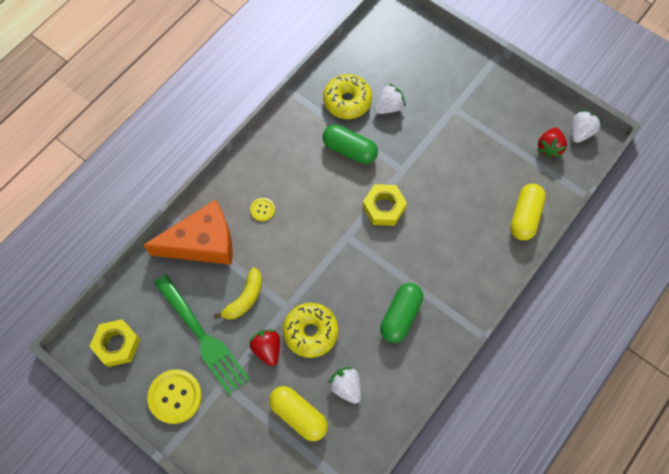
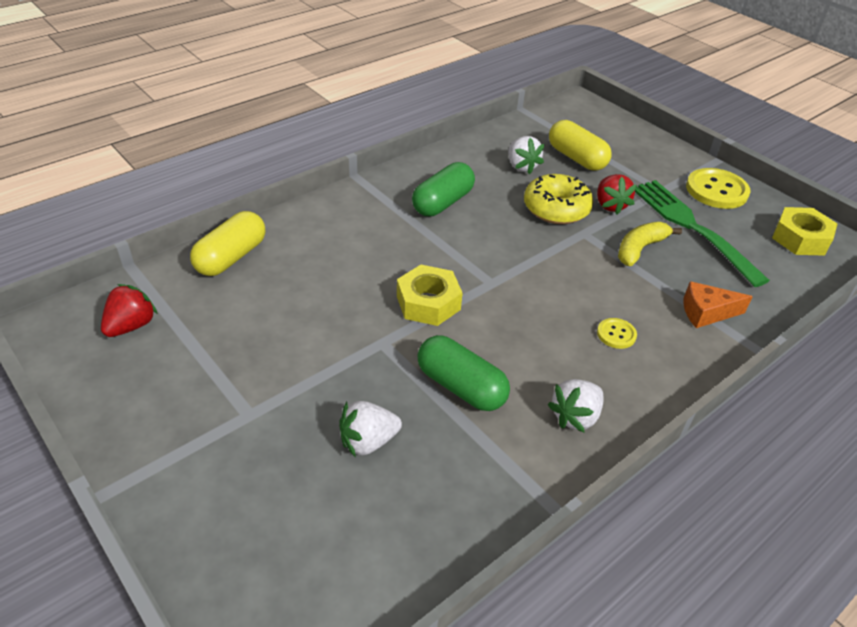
camera: 170 degrees left, 25 degrees down
(203, 243) = (706, 312): orange cheese -> orange cheese, size x0.50
(347, 101) = (444, 469): yellow donut -> none
(580, 132) = (63, 336): white strawberry -> white strawberry (575, 417)

